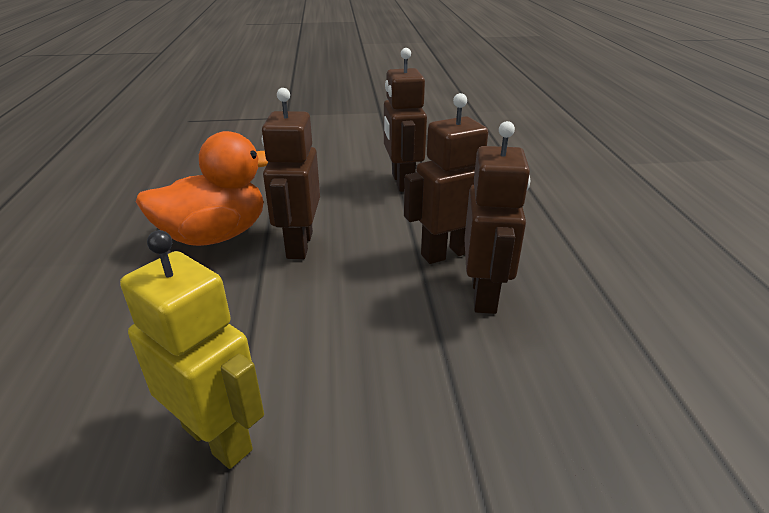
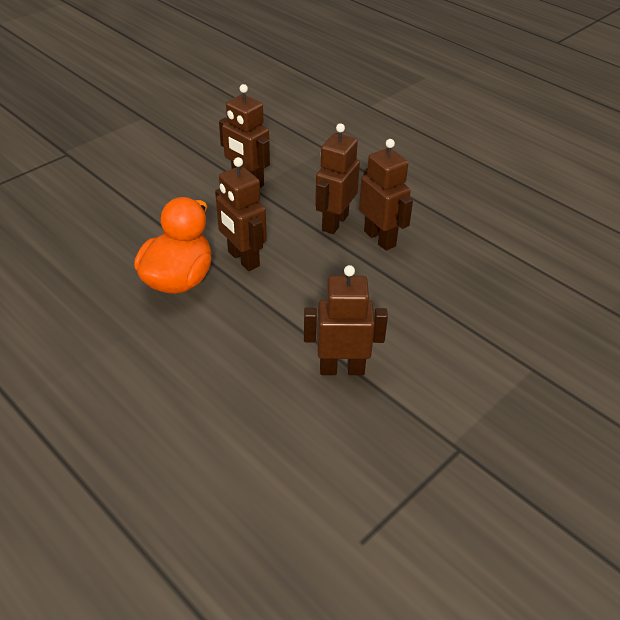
camera: 40 degrees left, 10 degrees up
(218, 438) = (342, 369): yellow robot -> brown robot

